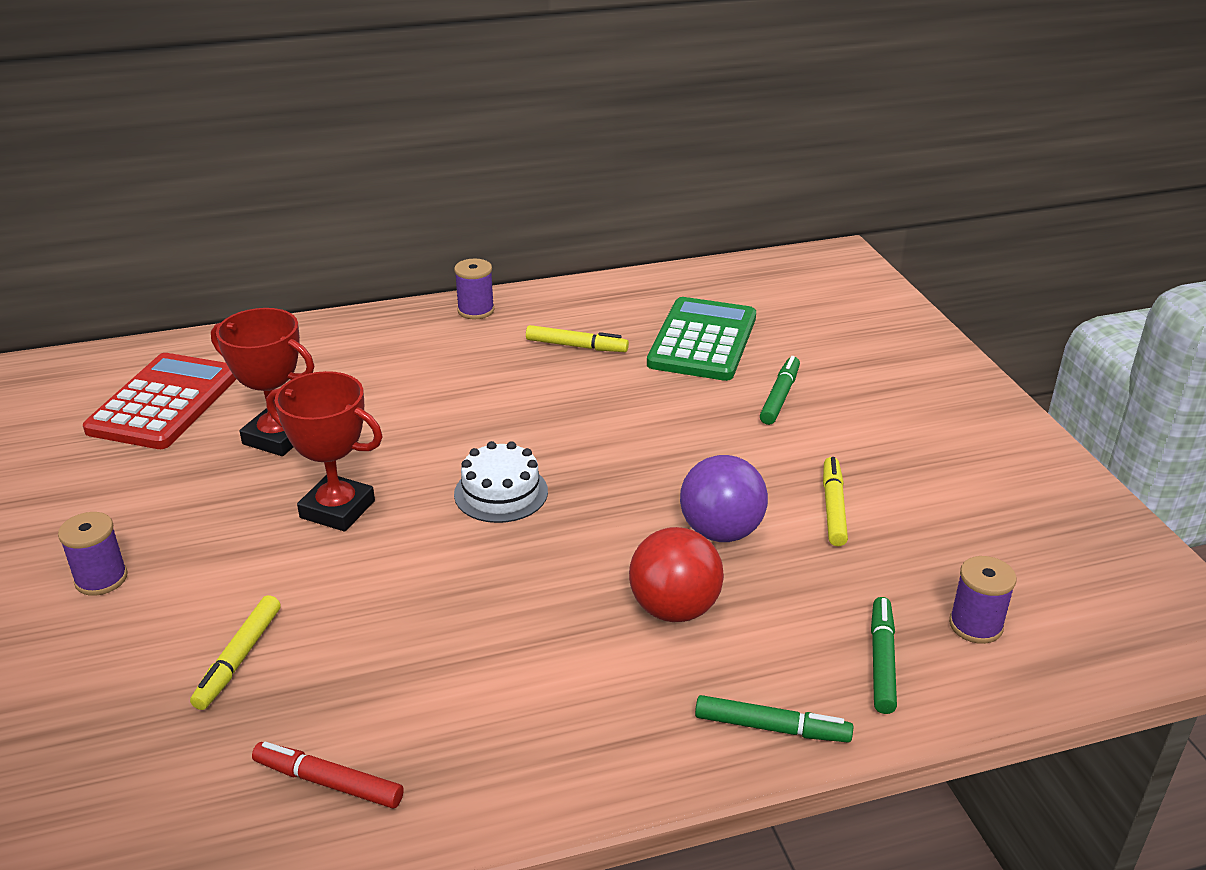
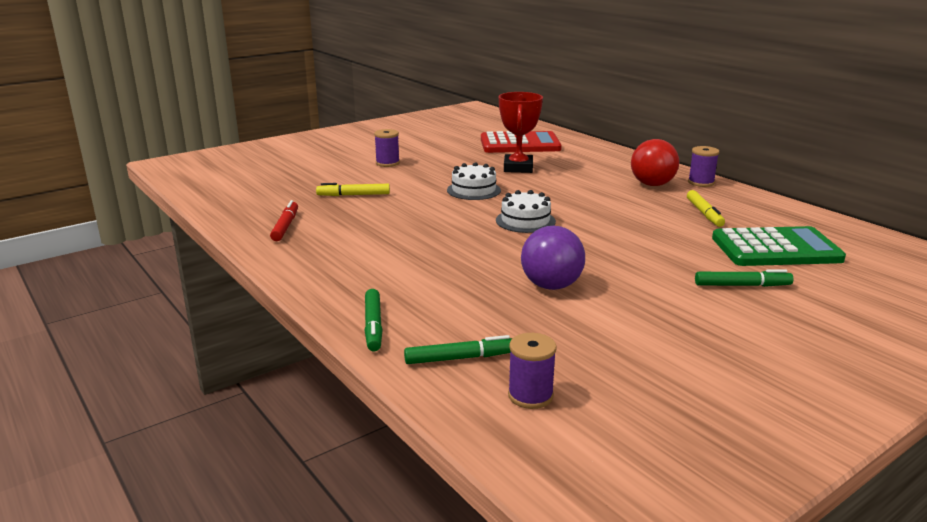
camera: 70 degrees right, 10 degrees down
(337, 509) = (473, 190): red trophy -> white cake
(674, 609) = (461, 282): red ball -> red ball (652, 184)
(833, 507) = (621, 322): yellow marker -> none

